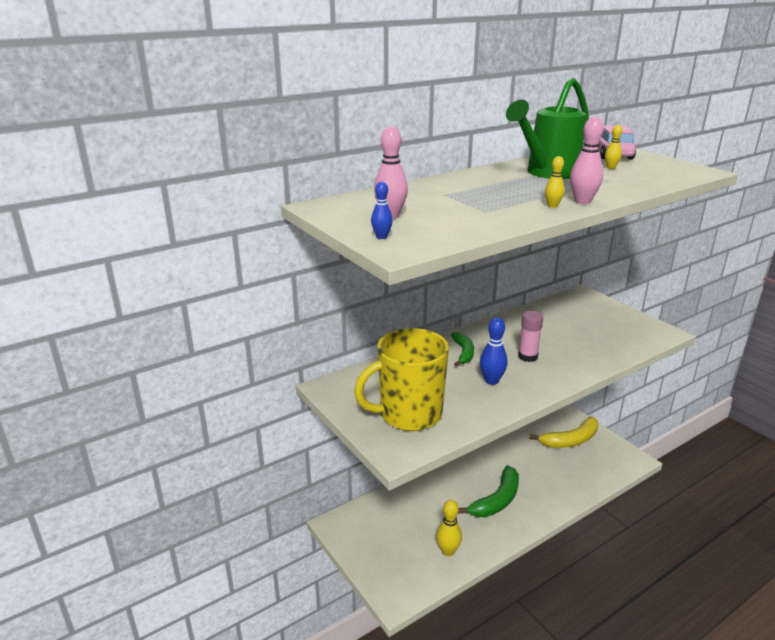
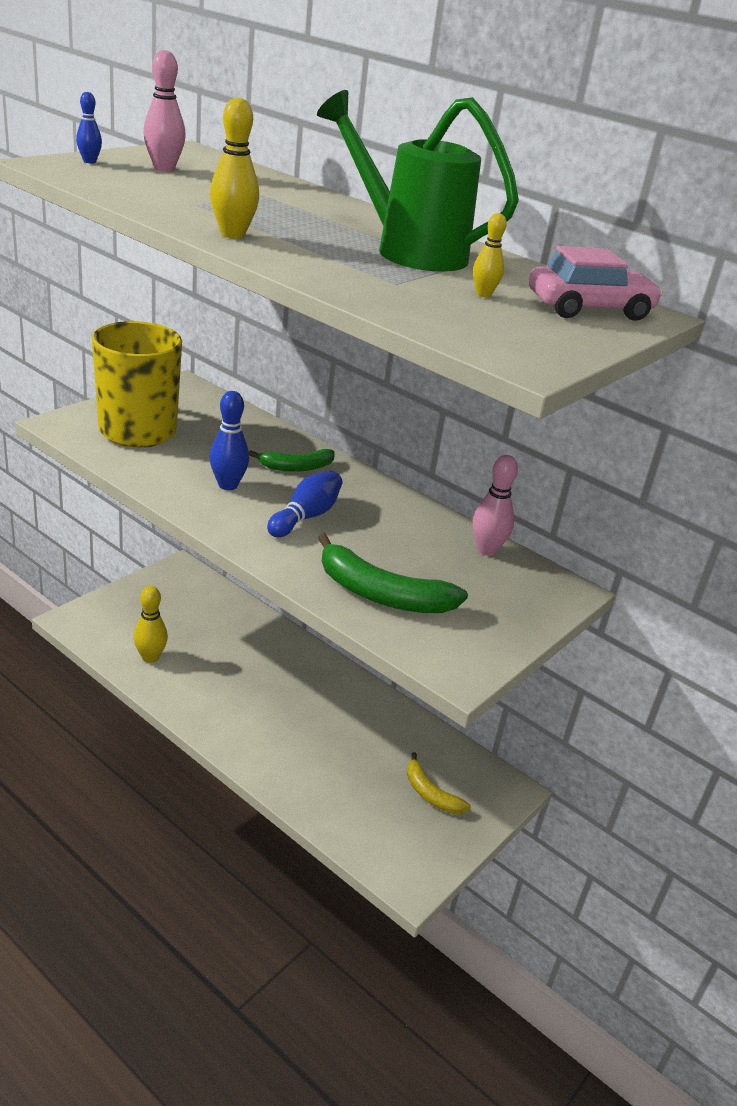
camera: 70 degrees right, 5 degrees up
(496, 500) = (254, 701): green banana -> green banana (381, 594)
(527, 356) = (305, 517): pink glue stick -> blue bowling pin
(552, 206) = (232, 234): yellow bowling pin -> yellow bowling pin, size x1.68
(570, 440) = (430, 793): yellow banana -> yellow banana, size x0.62
(582, 201) = (262, 252): pink bowling pin -> pink bowling pin (487, 550)

